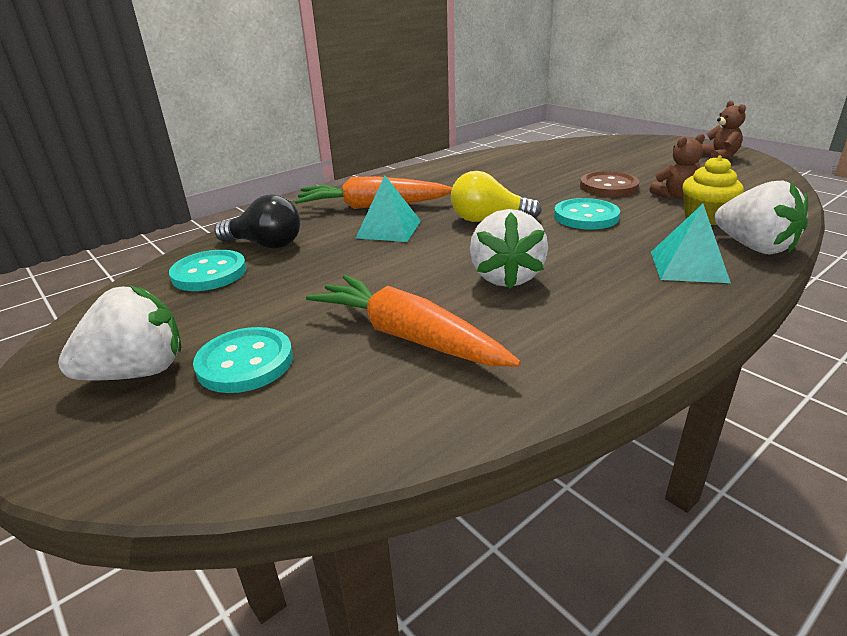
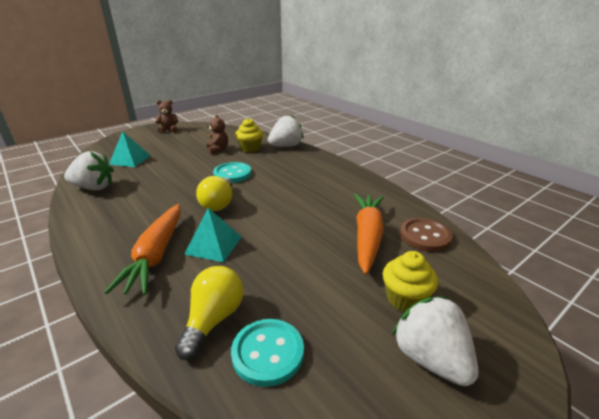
camera: 90 degrees left, 0 degrees up
(245, 362) = (405, 299): turquoise button -> yellow cupcake
(265, 245) = (213, 319): black light bulb -> yellow light bulb
(408, 337) = (367, 236): orange carrot -> orange carrot turned 150 degrees clockwise
(506, 277) = (303, 204): white strawberry -> white strawberry (94, 187)
(608, 187) = (190, 162): brown button -> brown button (425, 236)
(688, 266) = (301, 161): turquoise pyramid -> turquoise pyramid (130, 160)

